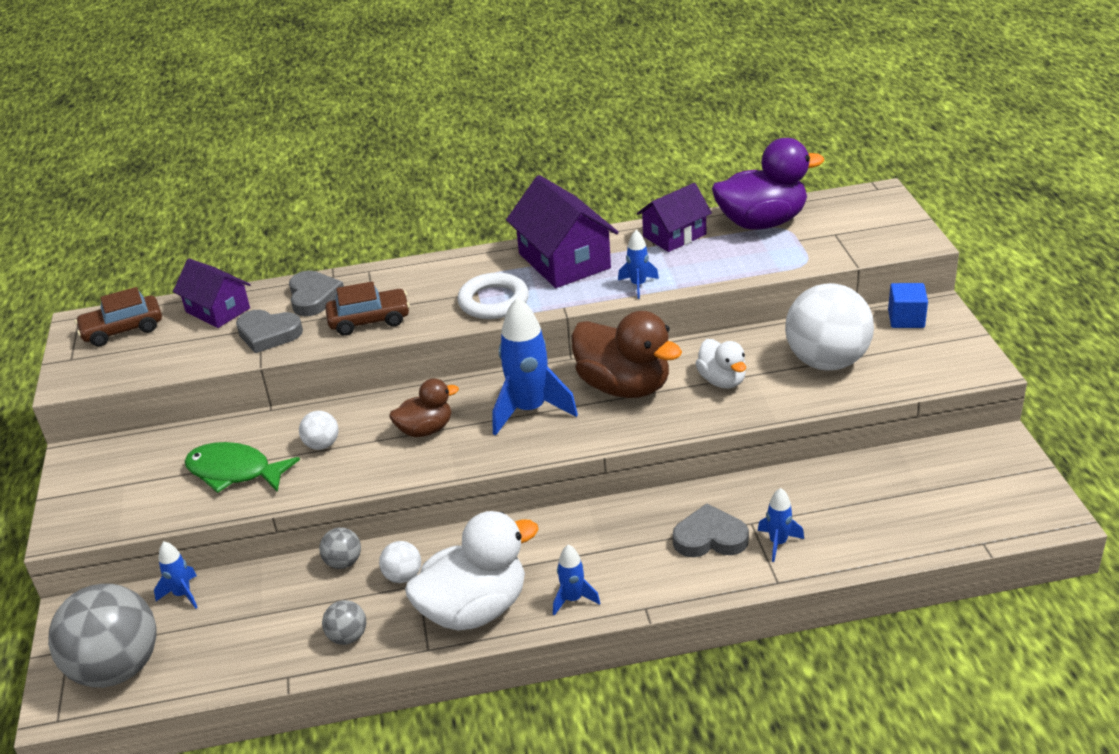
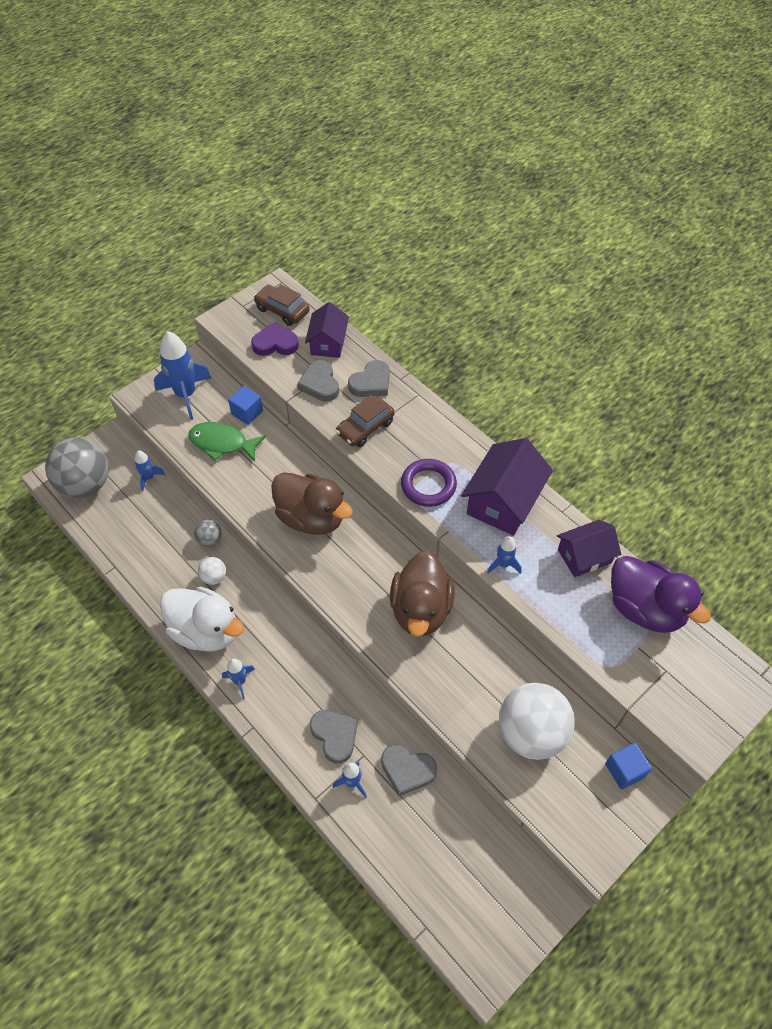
camera: 55 degrees right, 20 degrees up
(165, 350) = (275, 343): none -> purple heart
(214, 435) = (247, 412): none -> blue cube
(234, 472) = (222, 443): green fish -> green fish turned 60 degrees counterclockwise
(322, 445) = (268, 471): white ball -> none
(348, 637) = (155, 578): grey ball -> none
(369, 320) = (365, 428): brown car -> brown car turned 90 degrees clockwise
(425, 430) = (311, 518): brown duck -> brown duck, size x1.77
(493, 301) = (428, 485): white ring -> purple ring
(529, 410) = (363, 566): blue rocket -> blue rocket (186, 395)
(674, 235) = (584, 556): purple house -> purple house turned 45 degrees counterclockwise
(722, 380) = (464, 670): white duck -> none
(793, 493) = (407, 770): none -> grey heart

